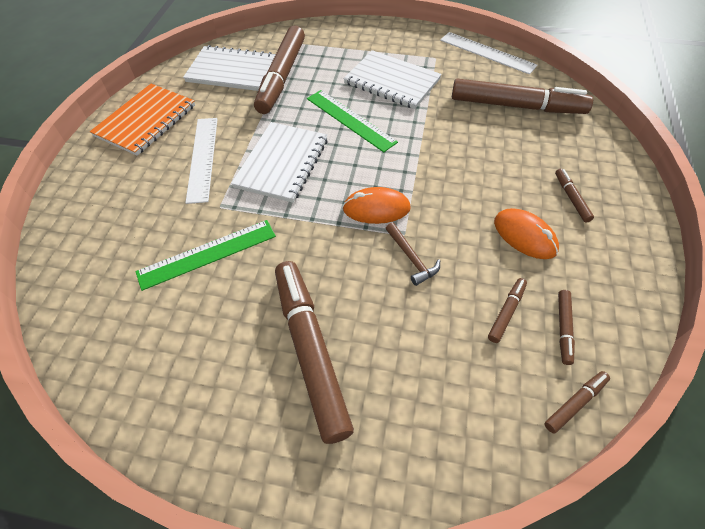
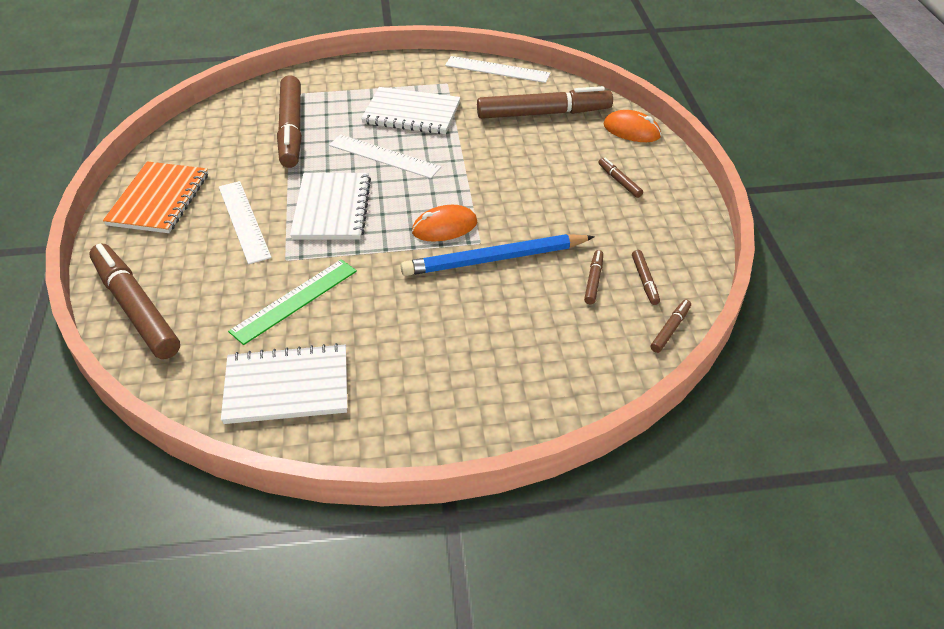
camera: 20 degrees left, 10 degrees down
(232, 71) = (231, 133): white notebook -> white notebook (287, 386)
(311, 352) = (434, 351): brown marker -> brown marker (136, 309)
(350, 120) = (384, 156): green ruler -> white ruler
(411, 258) = (494, 259): brown hammer -> blue pencil
(524, 236) = (589, 220): orange mouse -> orange mouse (631, 130)

